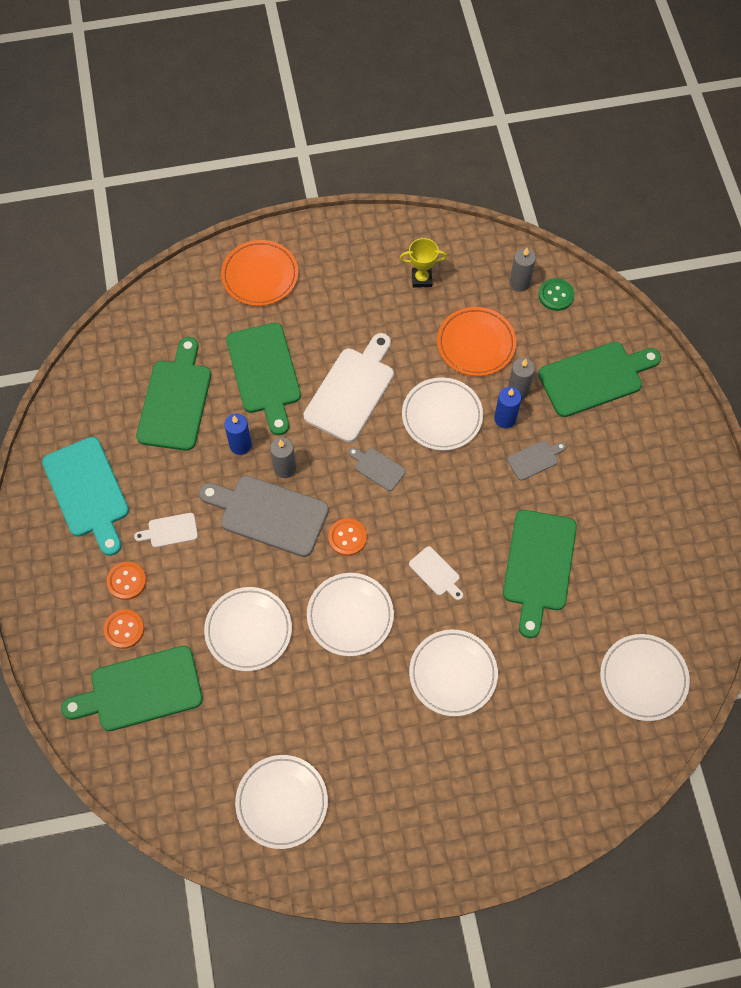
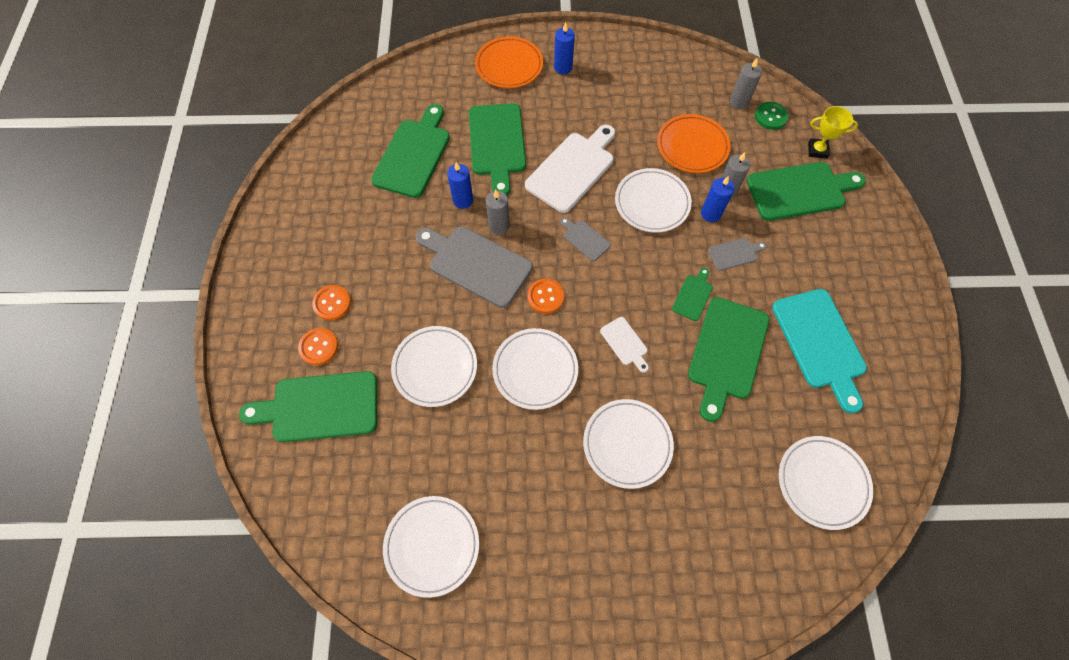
camera: 10 degrees right, 0 degrees up
(88, 492) = (317, 219): turquoise cutting board -> turquoise cutting board (820, 343)
(170, 531) = (382, 264): white cutting board -> none
(321, 269) = (563, 67): none -> blue candle
(421, 279) = (650, 87): yellow trophy -> yellow trophy (817, 150)
(498, 512) = (693, 296): none -> green cutting board

